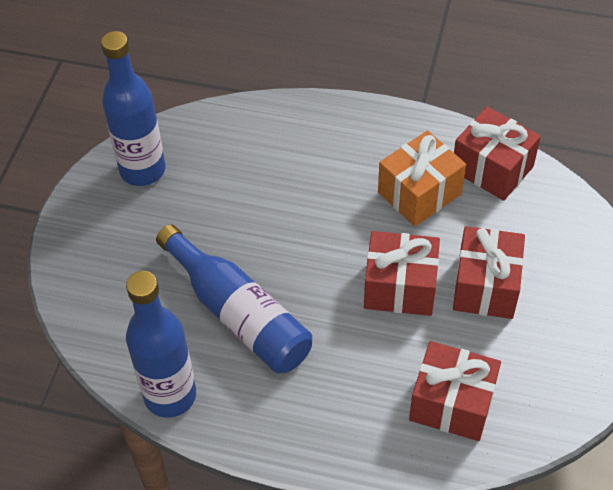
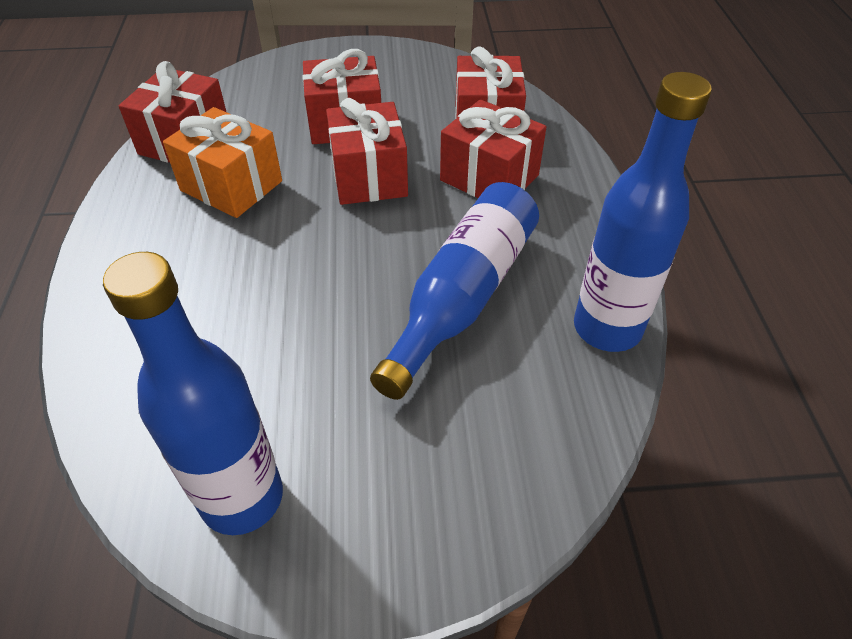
camera: 110 degrees left, 5 degrees down
(368, 377) = (489, 178): none -> red gift

